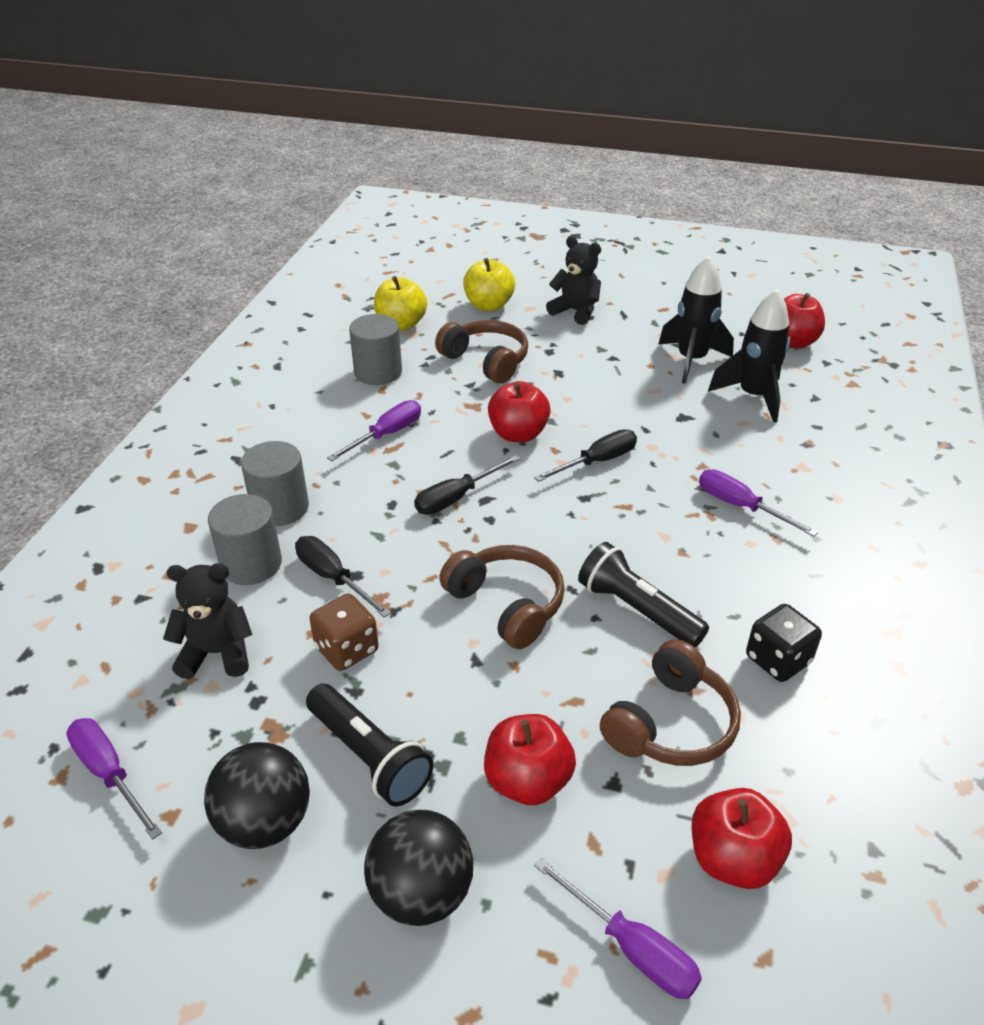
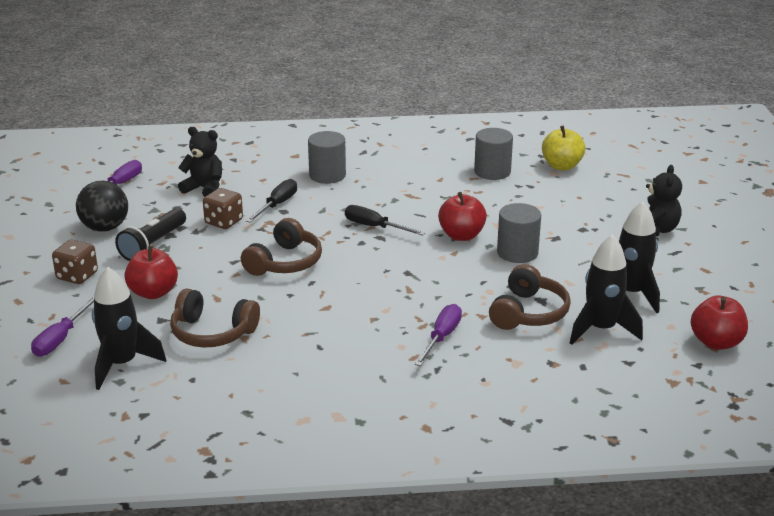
camera: 70 degrees right, 10 degrees down
(217, 653) = (204, 188): black teddy bear -> black teddy bear turned 45 degrees counterclockwise
(251, 564) = (275, 180): grey cylinder -> grey cylinder (517, 252)
(386, 435) = (423, 190): purple screwdriver -> none
(421, 893) = (77, 276): black ball -> brown dice
(486, 361) = (544, 207): brown headphones -> brown headphones (528, 313)
(489, 305) = (624, 193): yellow apple -> none
(597, 461) = (452, 271): black screwdriver -> none
(637, 609) = (305, 308): black flashlight -> none
(732, 859) = (122, 364): red apple -> black rocket
(777, 660) = (285, 367): black dice -> none

